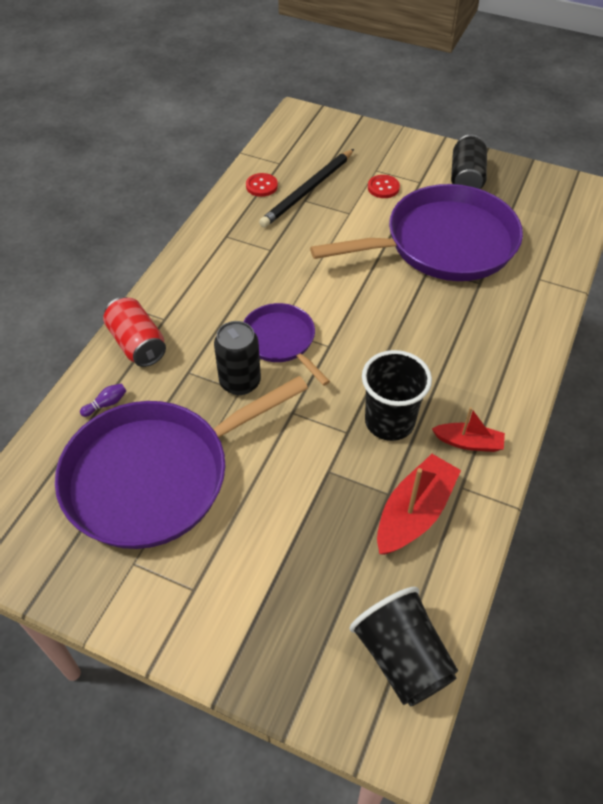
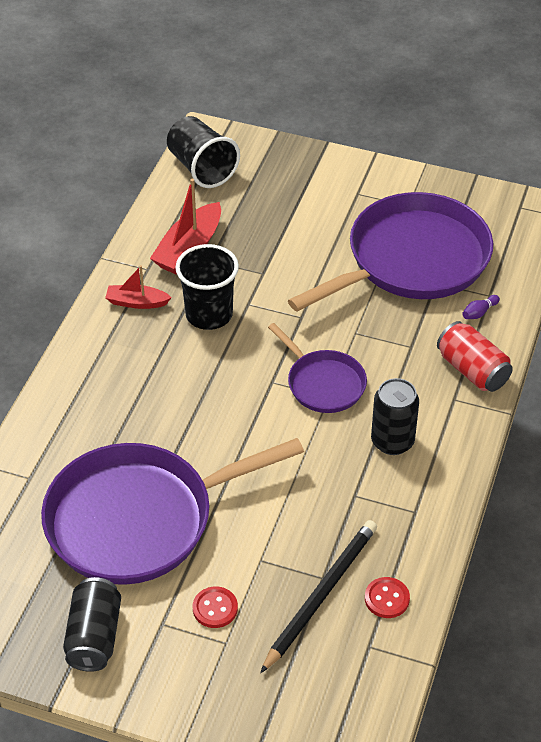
camera: 175 degrees right, 5 degrees down
(240, 382) = (357, 340): black can -> black can (392, 441)

